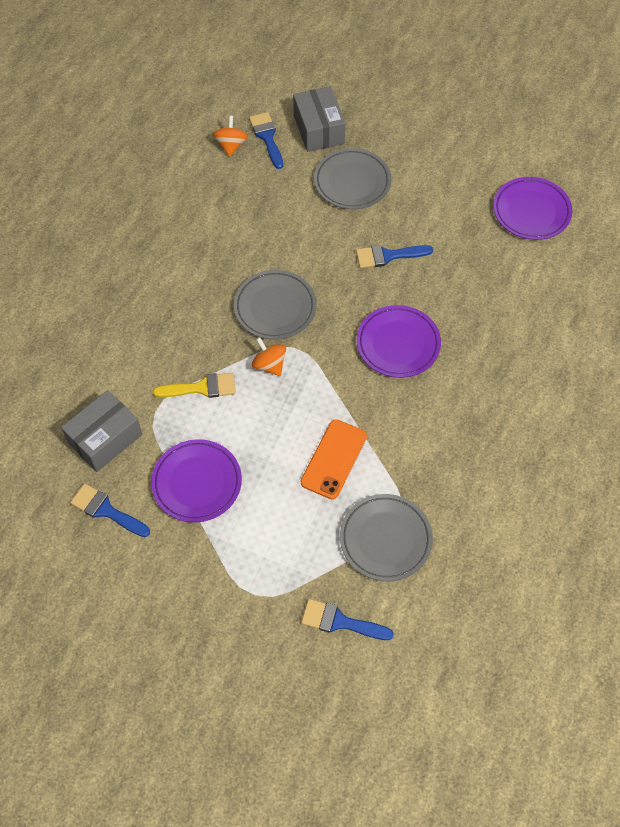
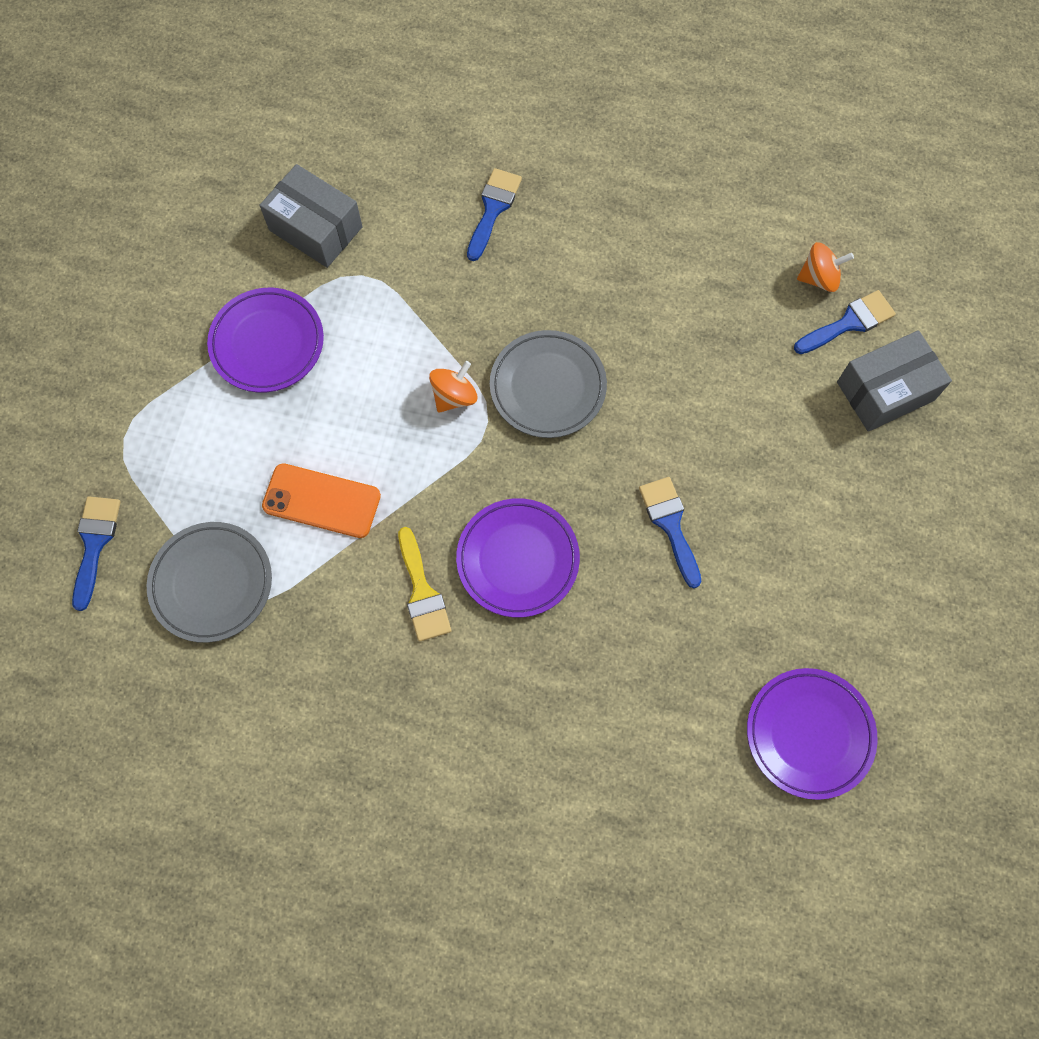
camera: 80 degrees right, 10 degrees up
(106, 510) = (219, 252): blue brush -> blue brush (493, 209)
(201, 388) = (405, 321): yellow brush -> yellow brush (422, 592)
(352, 182) = (796, 454): grey plate -> none

